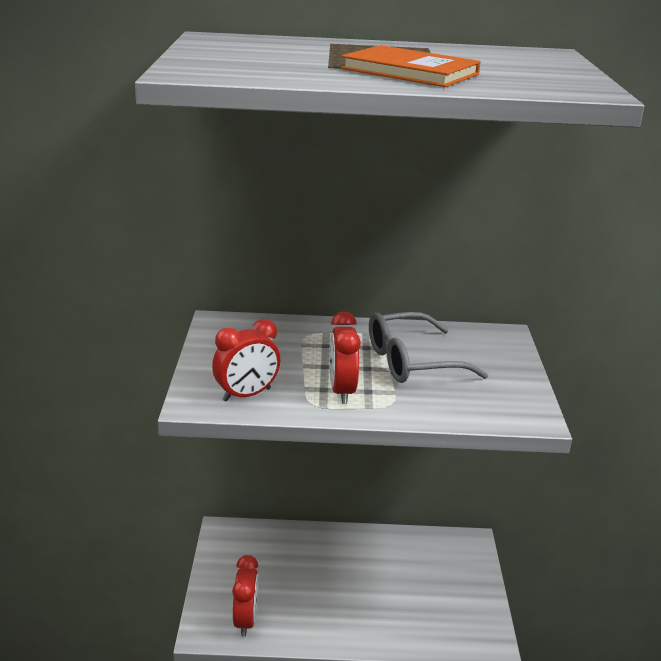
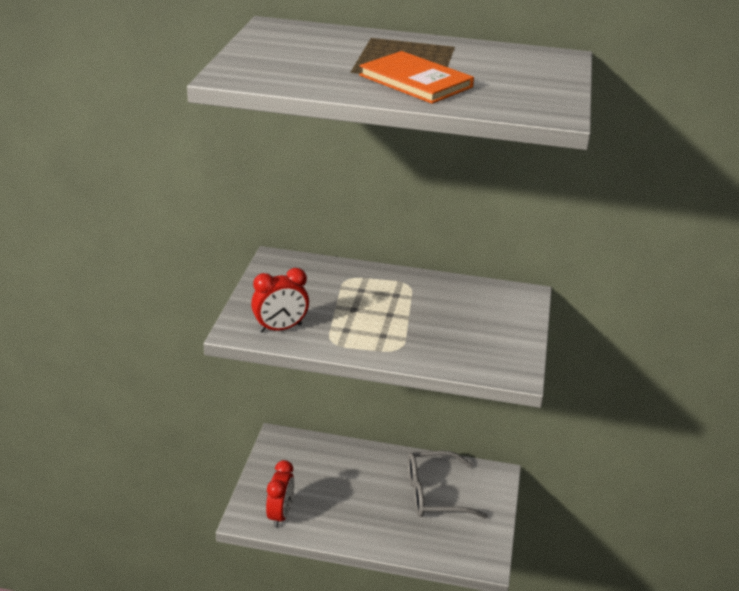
camera: 10 degrees right, 5 degrees up
(342, 391) = (361, 333): red clock -> none
(411, 361) = (431, 312): grey glasses -> grey glasses (434, 494)

